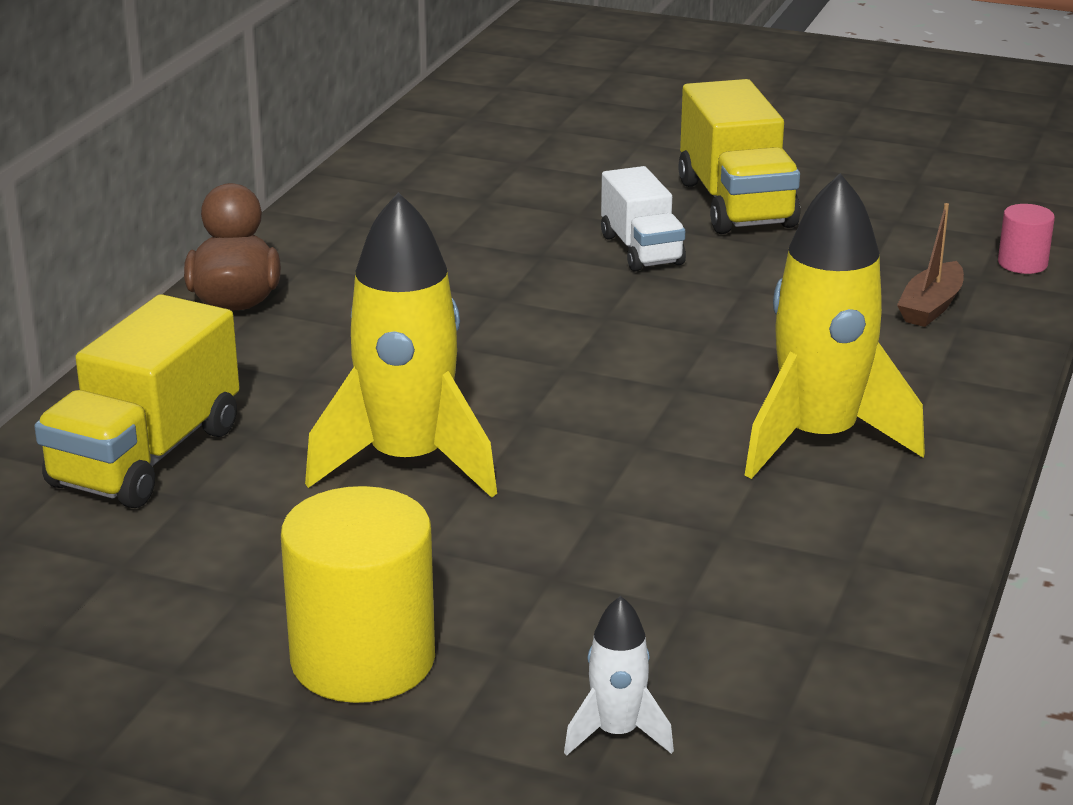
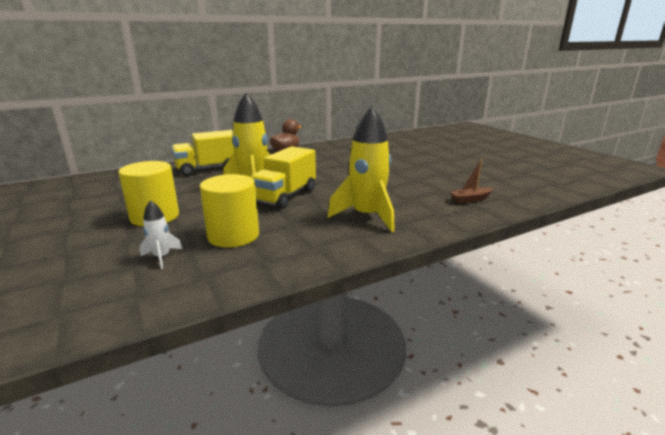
camera: 40 degrees right, 5 degrees down
(641, 250) = (402, 166): white truck -> none
(652, 613) = (233, 235): none -> yellow cylinder
(736, 204) = (450, 164): yellow truck -> yellow truck (285, 196)
(1022, 263) = (527, 199): pink cylinder -> none

